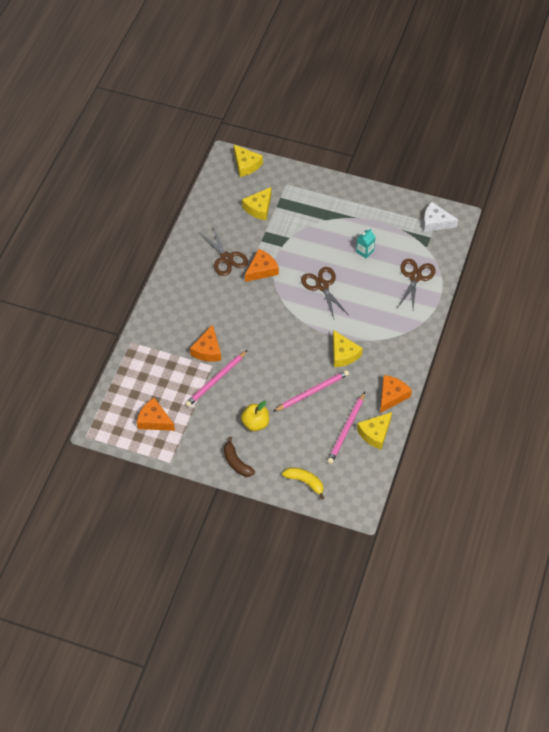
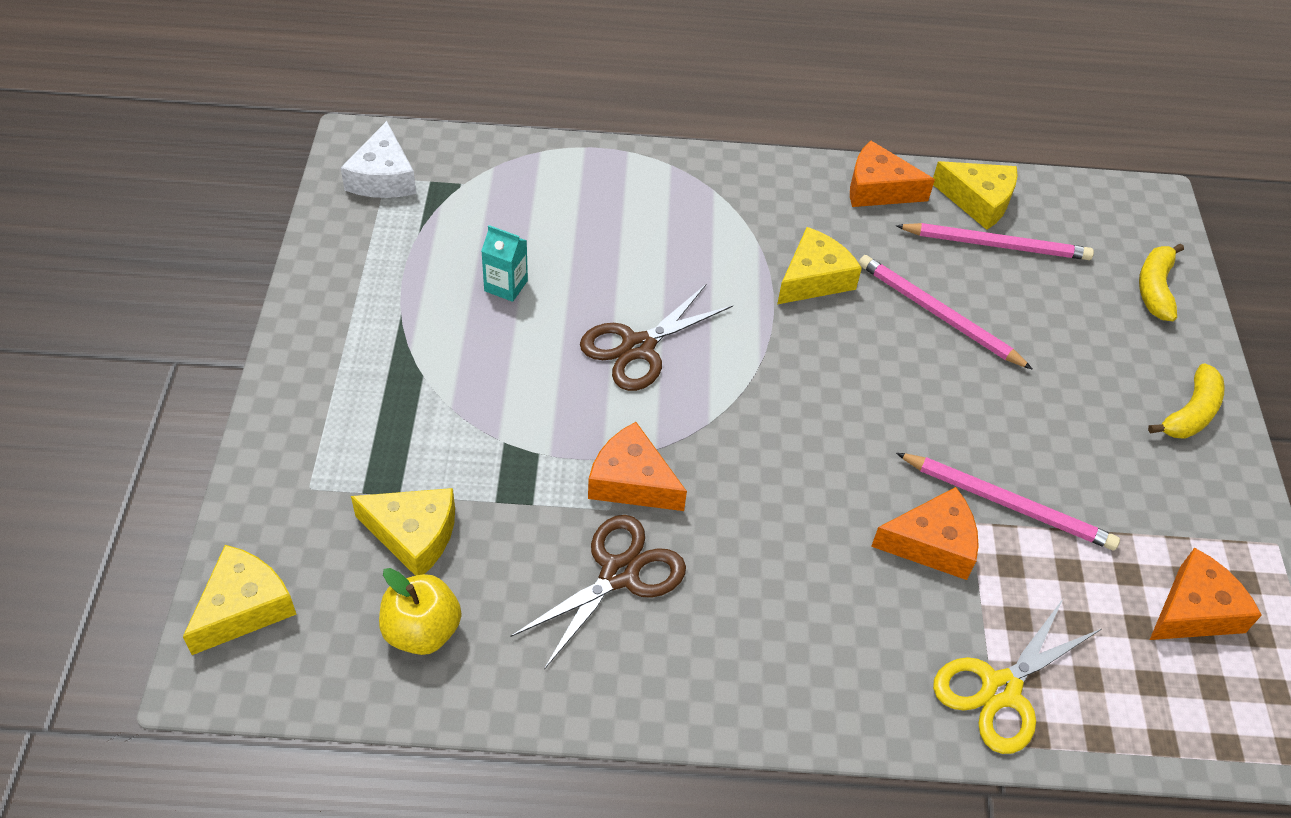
camera: 110 degrees left, 5 degrees down
(148, 349) = (1000, 690): none -> yellow scissors
(154, 420) = (1194, 610): orange cheese -> orange cheese turned 135 degrees counterclockwise
(236, 462) = (1190, 413): brown banana -> yellow banana
(255, 423) = (1075, 399): yellow apple -> yellow apple (422, 631)
(415, 277) = (554, 191): brown scissors -> none

